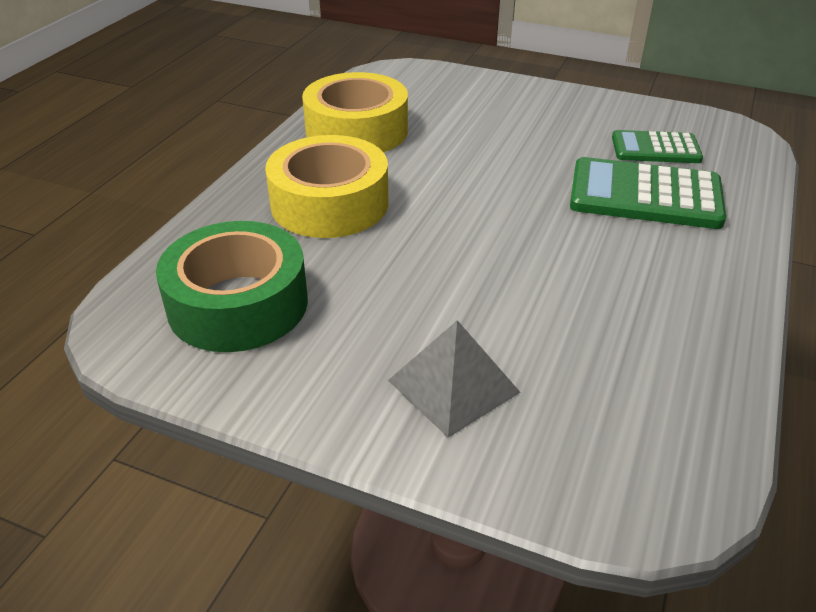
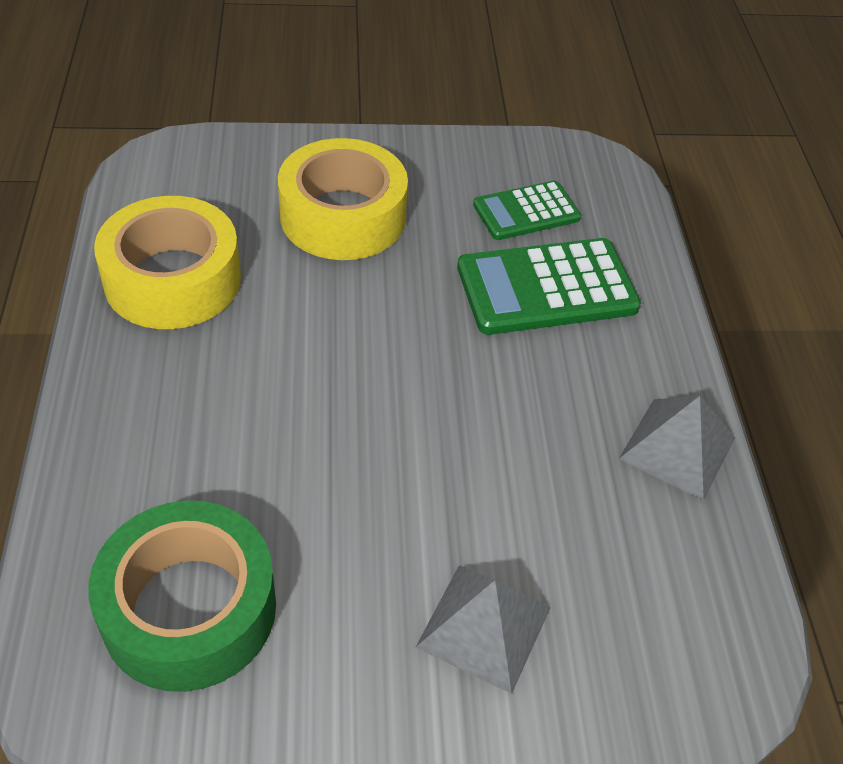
camera: 30 degrees left, 10 degrees up
(329, 203) = (208, 413): yellow tape -> yellow tape (343, 216)
(708, 323) = (677, 447): none -> grey pyramid

